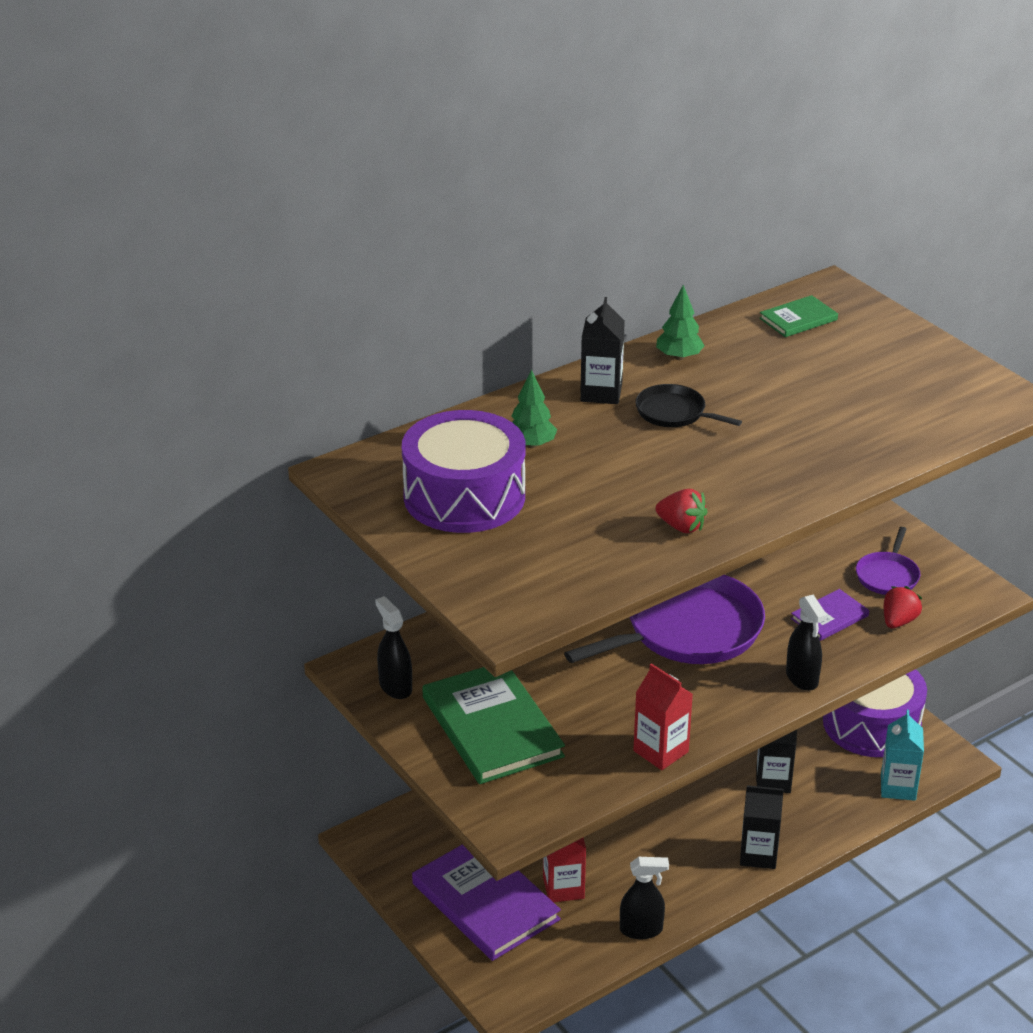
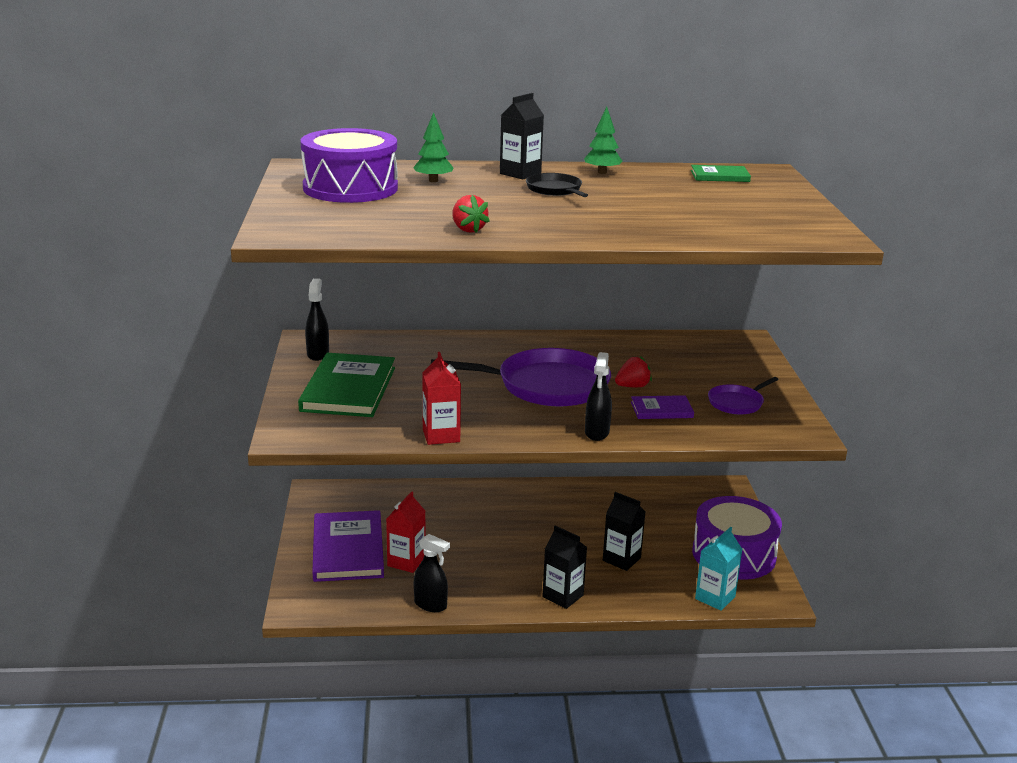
camera: 30 degrees right, 10 degrees down
(898, 621) = (714, 427): red strawberry -> red strawberry (632, 386)

